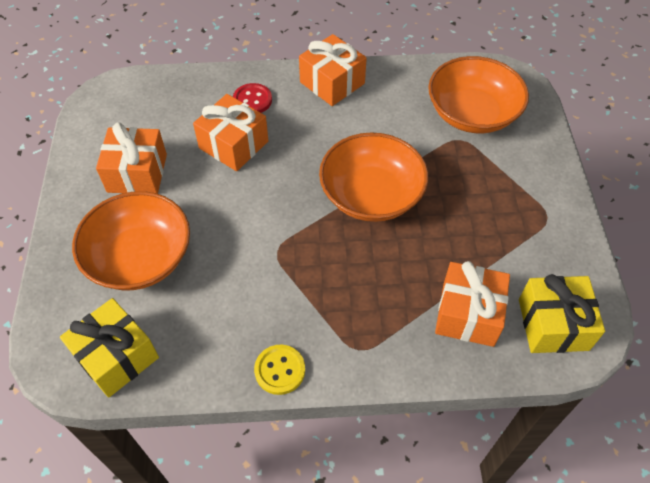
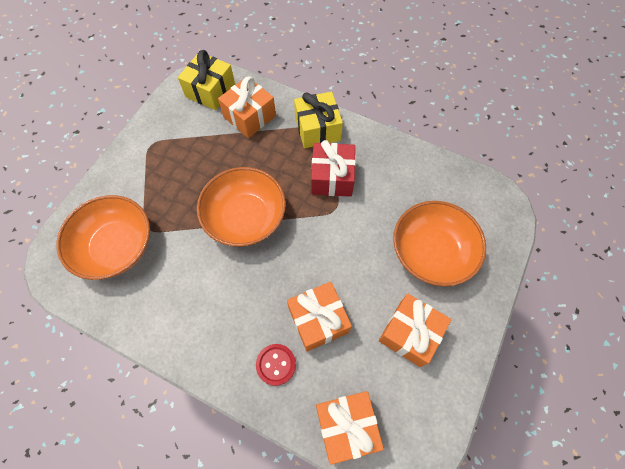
camera: 150 degrees left, 10 degrees up
(116, 356) = (466, 191): yellow gift -> yellow gift (317, 129)
(280, 370) = (373, 138): yellow button -> none
(303, 286) = (332, 178): none -> red gift
(332, 83) = (195, 345): orange gift -> orange gift (346, 425)

